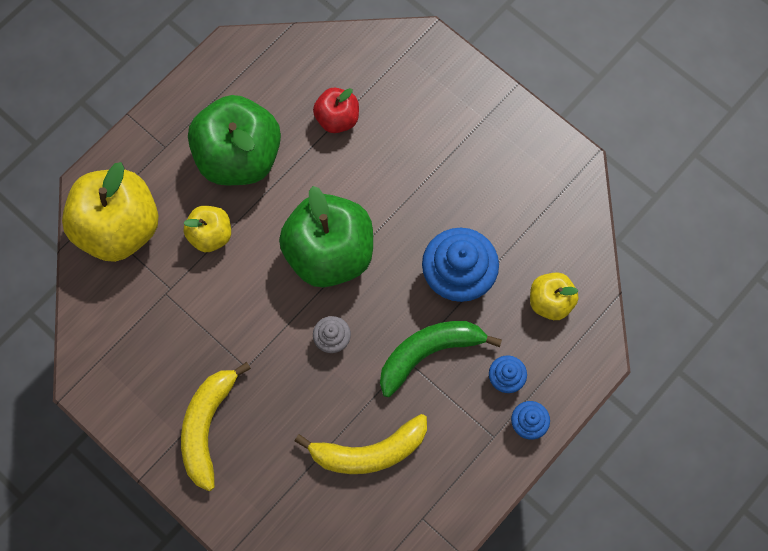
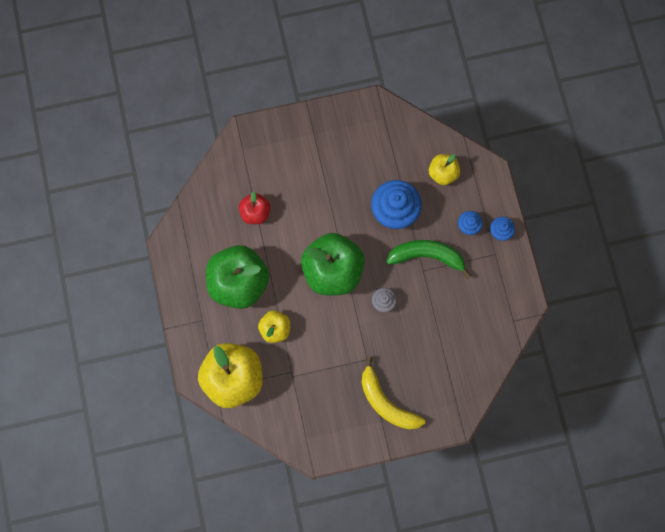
camera: 55 degrees left, 5 degrees up
(369, 451) = (459, 324): yellow banana -> none
(428, 353) = (427, 256): green banana -> green banana turned 90 degrees clockwise

